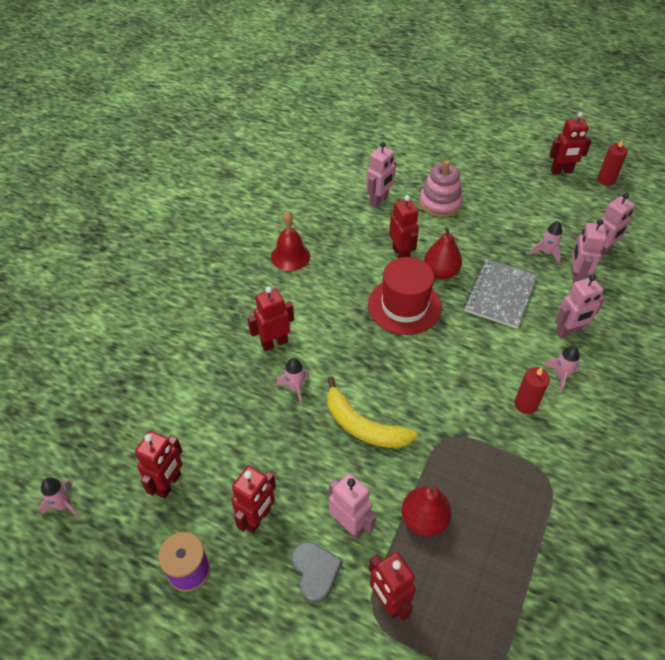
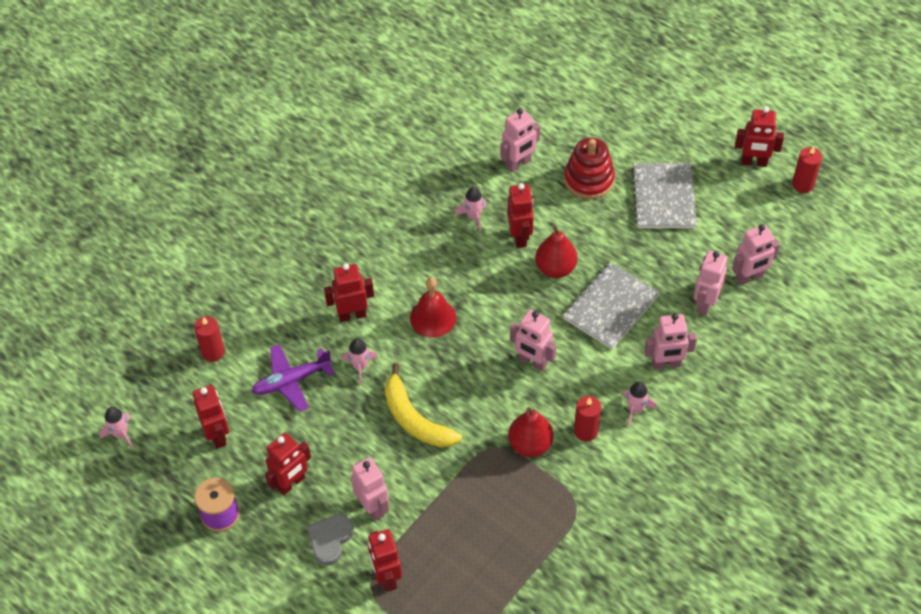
camera: 15 degrees right, 5 degrees up
(148, 402) = (213, 352): none -> red candle
(169, 484) = (217, 435): red robot -> red robot turned 60 degrees counterclockwise
(232, 414) = (291, 381): none -> purple plane
(290, 256) = (397, 217): red bell -> red bell (433, 317)
(315, 572) = (330, 540): grey heart -> grey heart turned 150 degrees counterclockwise
(404, 306) = (501, 300): red hat -> none
(424, 519) = (443, 517): red pear -> red pear (530, 444)
(440, 203) = (589, 179): pink stacking toy -> red stacking toy
(452, 352) = (532, 362): none -> pink robot
(505, 206) = (663, 197): none -> grey notebook
(546, 253) = (685, 267): pink rocket -> pink rocket (473, 217)

